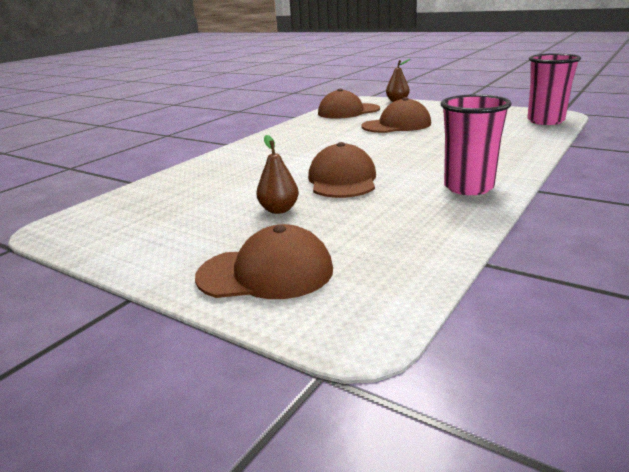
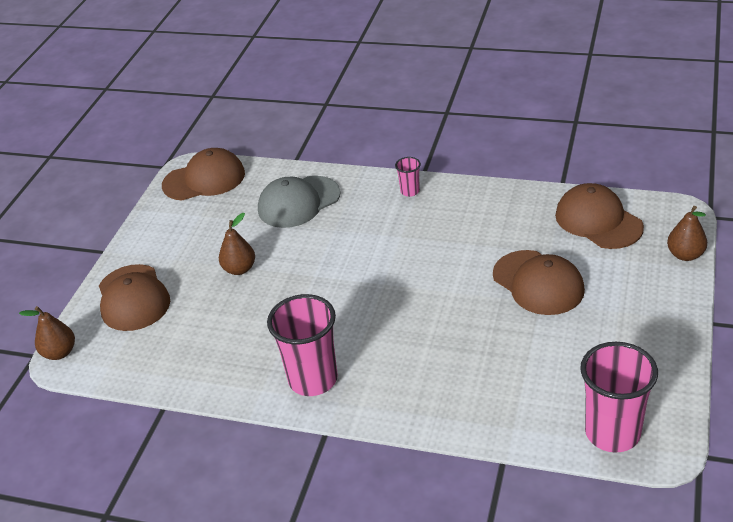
camera: 75 degrees right, 15 degrees up
(206, 181) = (298, 202): none -> grey cap
(251, 147) = (410, 191): none -> pink cup
(339, 339) = (60, 353): none -> brown pear
(342, 180) = (318, 287): brown cap -> brown cap (204, 179)

